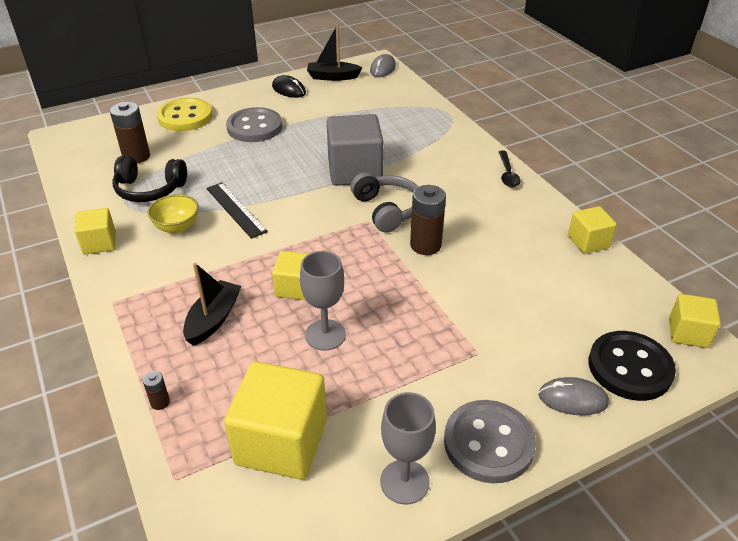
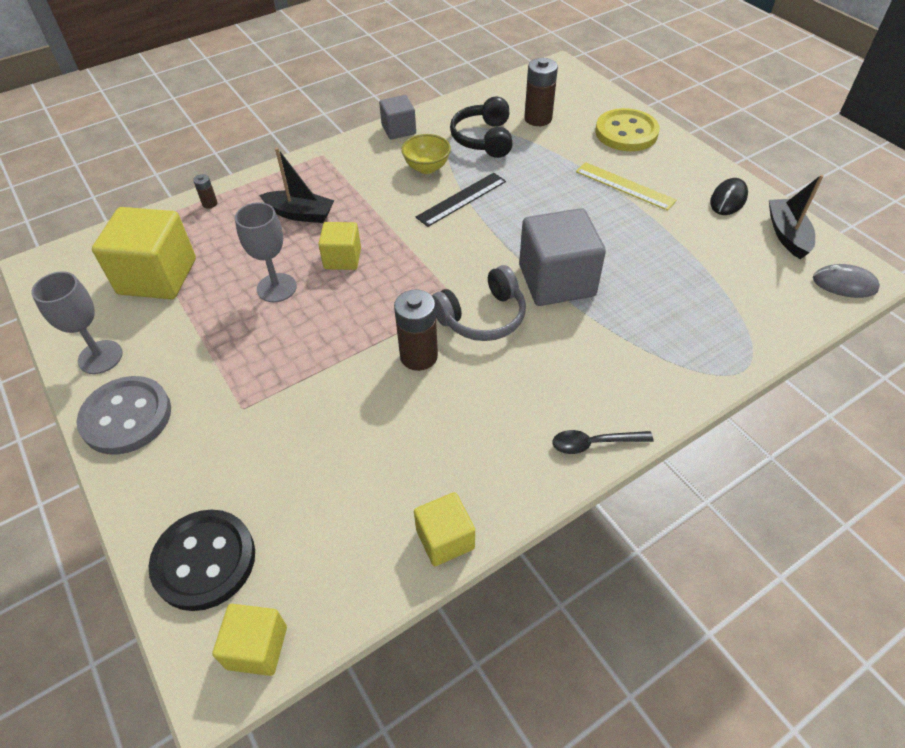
camera: 85 degrees right, 10 degrees up
(99, 243) = (399, 130): yellow cube -> grey cube
(254, 127) = (625, 186): grey button -> yellow ruler
(572, 399) = (167, 494): grey mouse -> none

